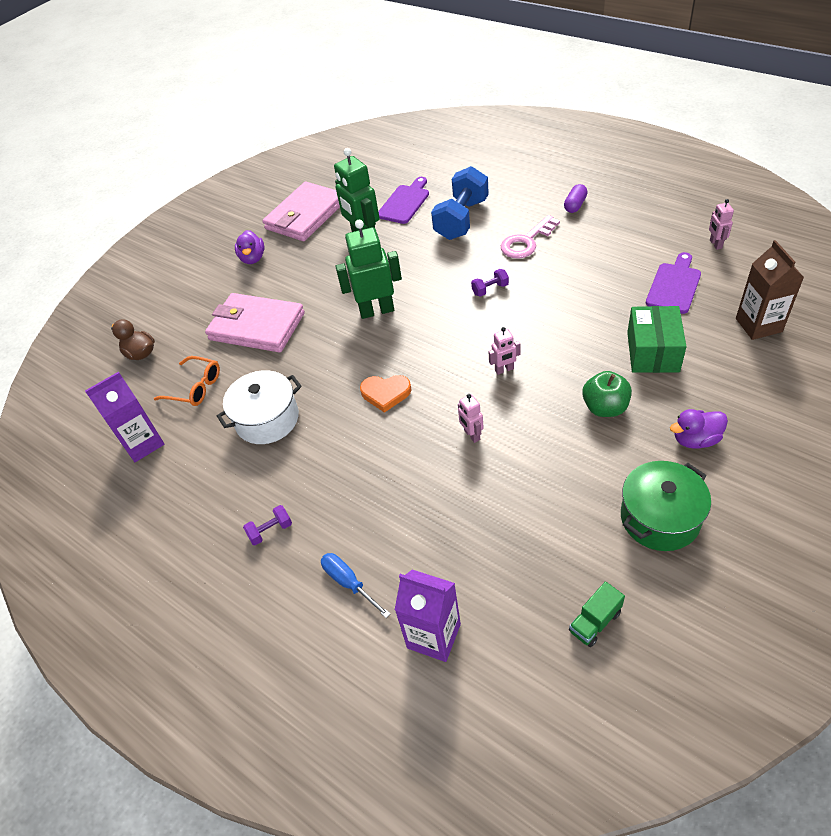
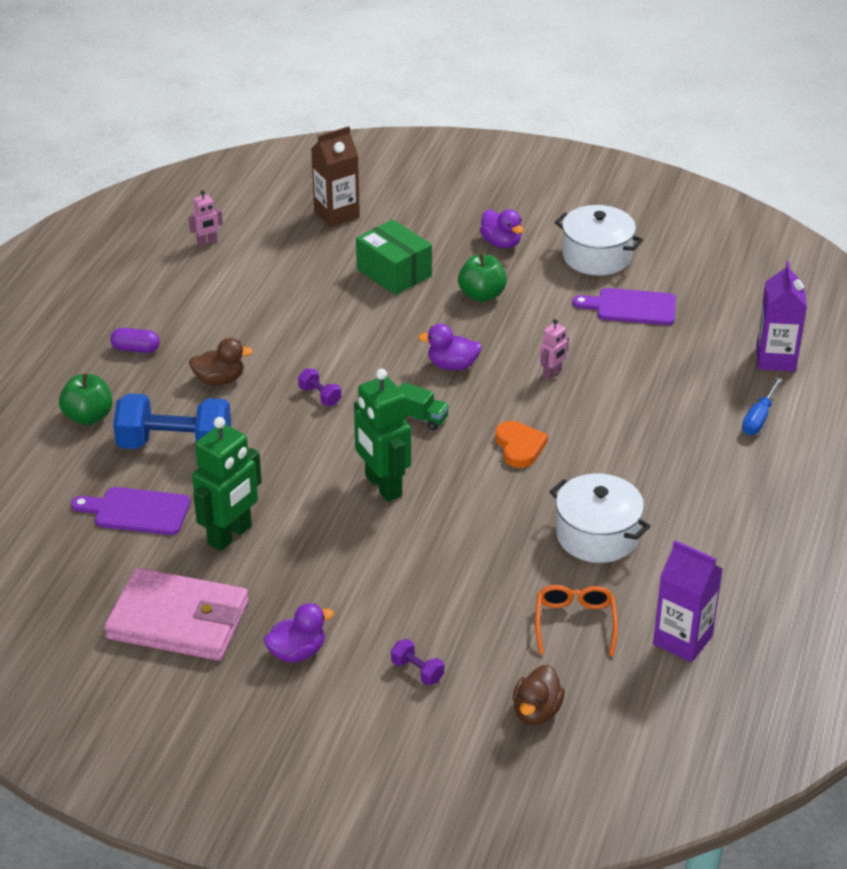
camera: 115 degrees left, 10 degrees down
(256, 326) = (444, 597): pink wallet -> none
(270, 531) = (736, 487): purple dumbbell -> purple dumbbell (417, 671)
(504, 370) = (452, 365): pink robot -> purple duck
(505, 185) = (88, 417): none -> green apple
(526, 242) = (220, 380): pink key -> brown duck
(595, 622) = (712, 280): green truck -> green truck (421, 418)
(653, 352) = (394, 272): green box -> green box turned 60 degrees clockwise
(660, 518) = (596, 256): green pot -> white pot
(674, 286) = (286, 265): purple cutting board -> purple cutting board (631, 307)

